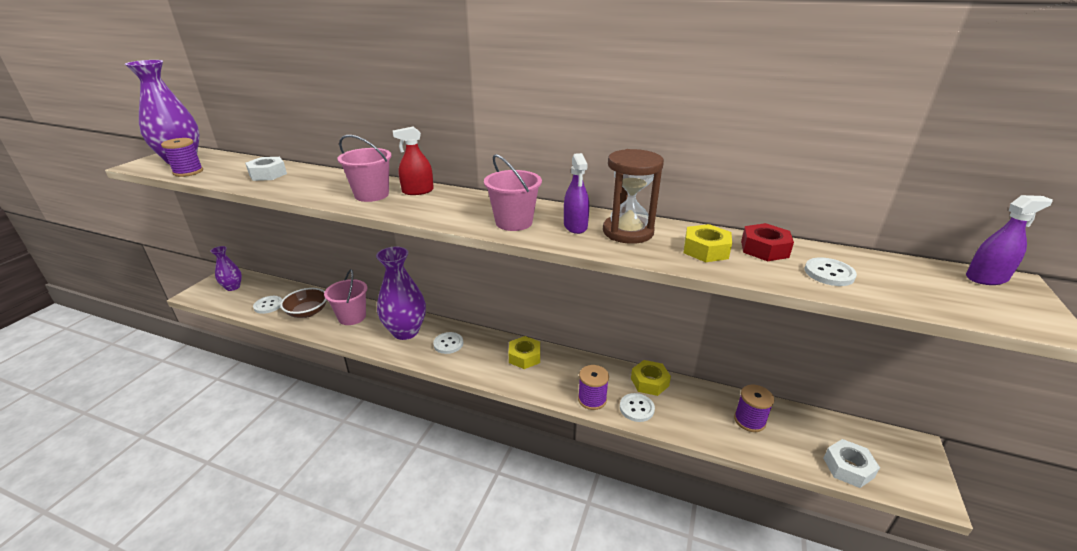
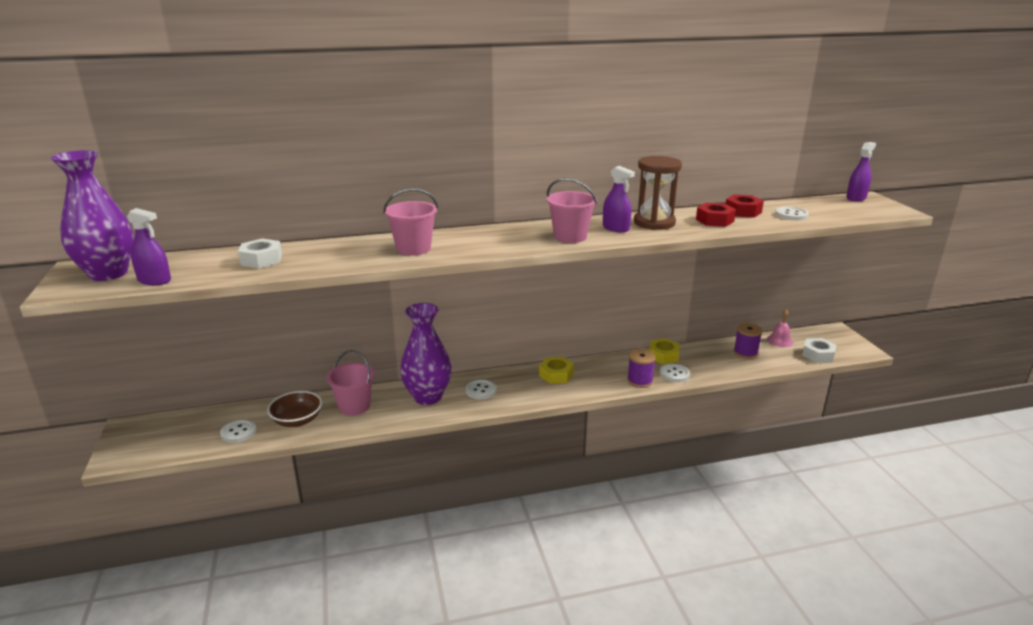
camera: 35 degrees left, 5 degrees down
(188, 172) = (154, 280): purple spool -> purple spray bottle
(233, 287) = (158, 434): purple vase -> none
(418, 191) = (448, 236): red spray bottle -> none
(705, 250) = (714, 220): yellow nut -> red nut
(814, 424) = (780, 340): none -> pink bell

